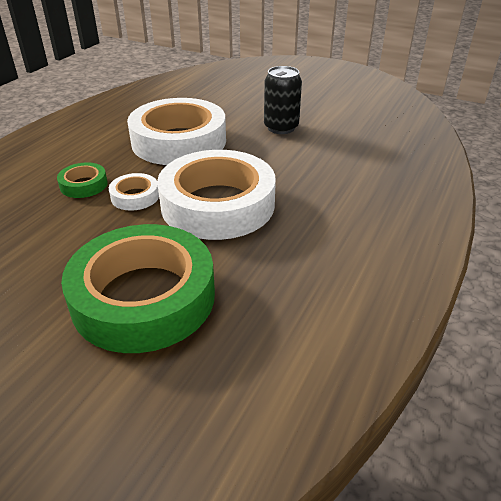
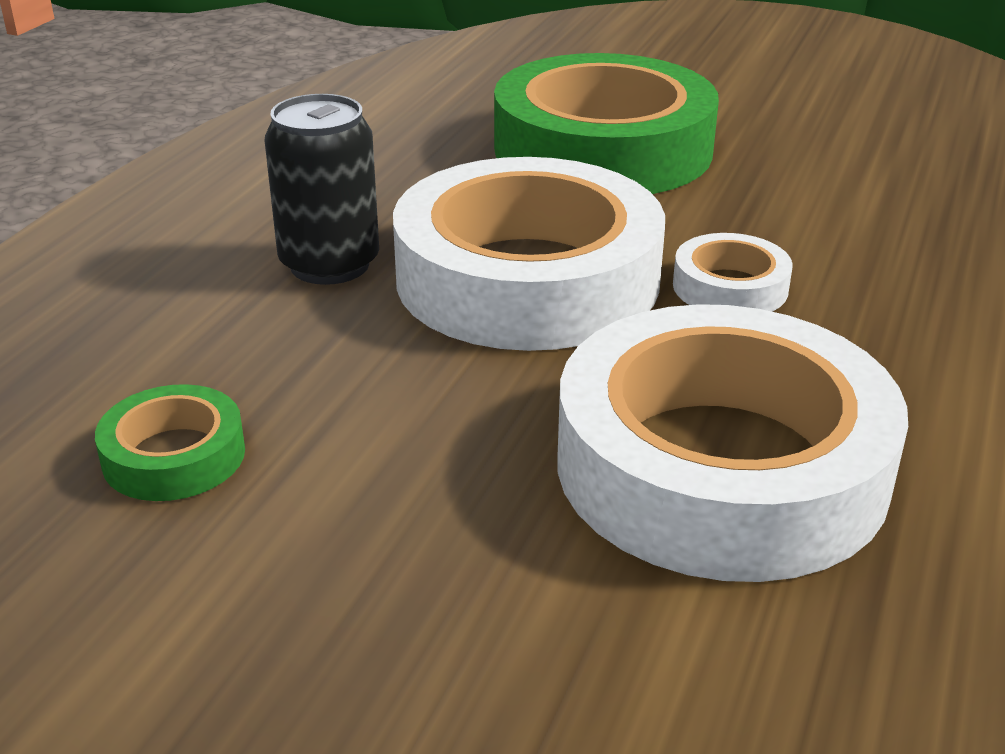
camera: 175 degrees right, 5 degrees down
(83, 185) = (880, 308): green tape -> green tape (174, 455)
(281, 127) = (357, 559): black can -> black can (329, 264)

